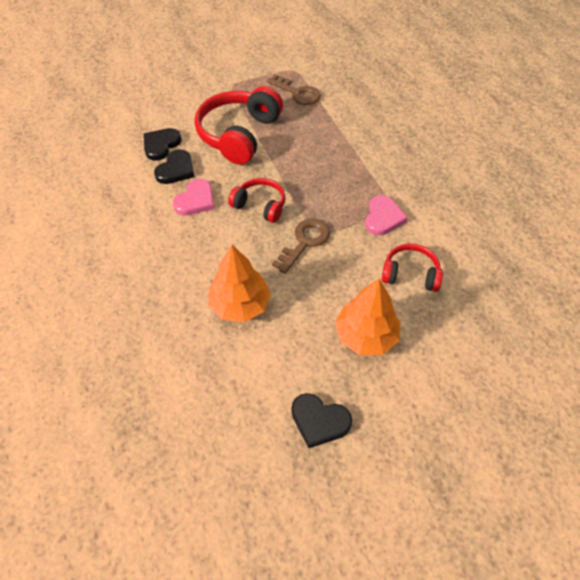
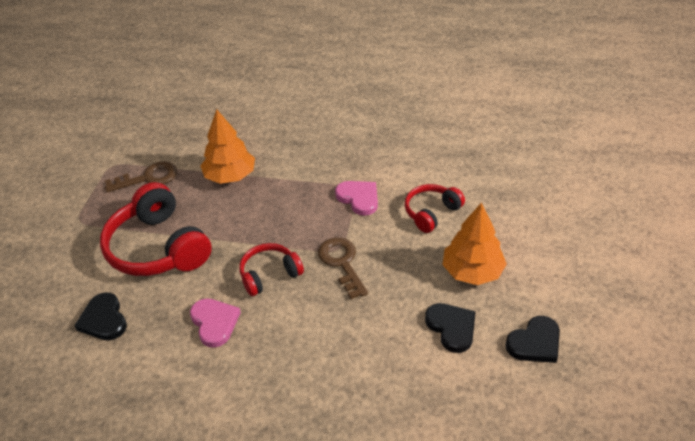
camera: 55 degrees left, 10 degrees down
(176, 170) = (155, 321): black heart -> black heart (451, 328)
(240, 305) = (377, 344): orange tree -> orange tree (230, 176)

